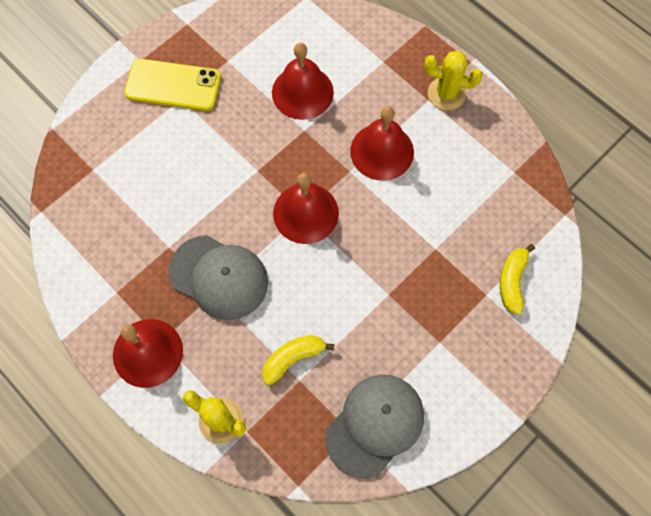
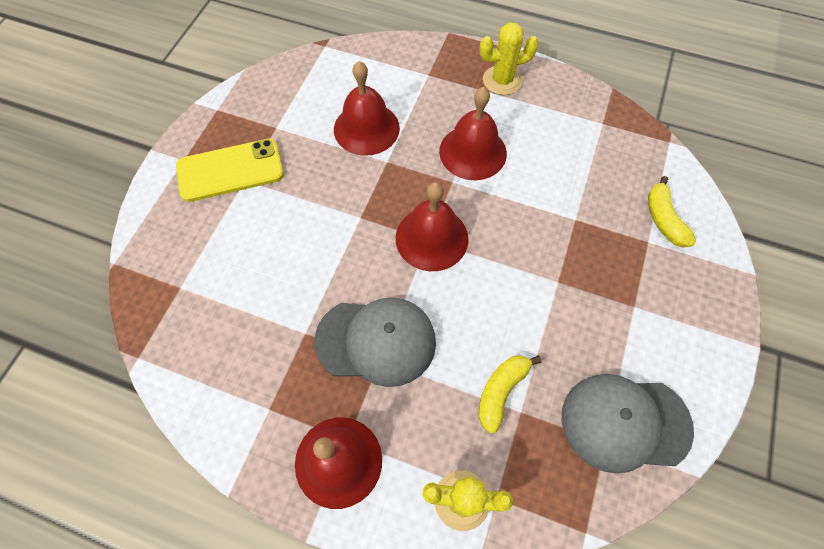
camera: 25 degrees left, 5 degrees down
(375, 425) = (625, 422): grey cap -> grey cap turned 105 degrees counterclockwise

